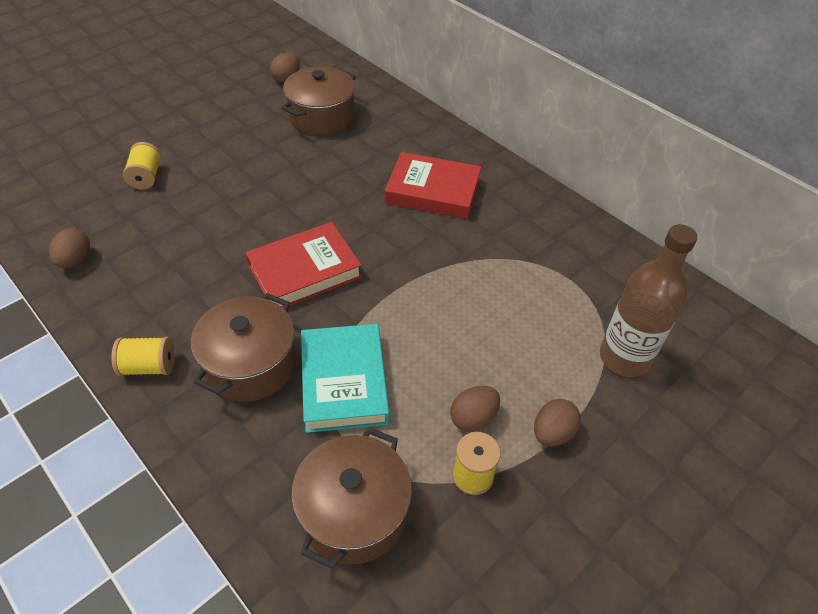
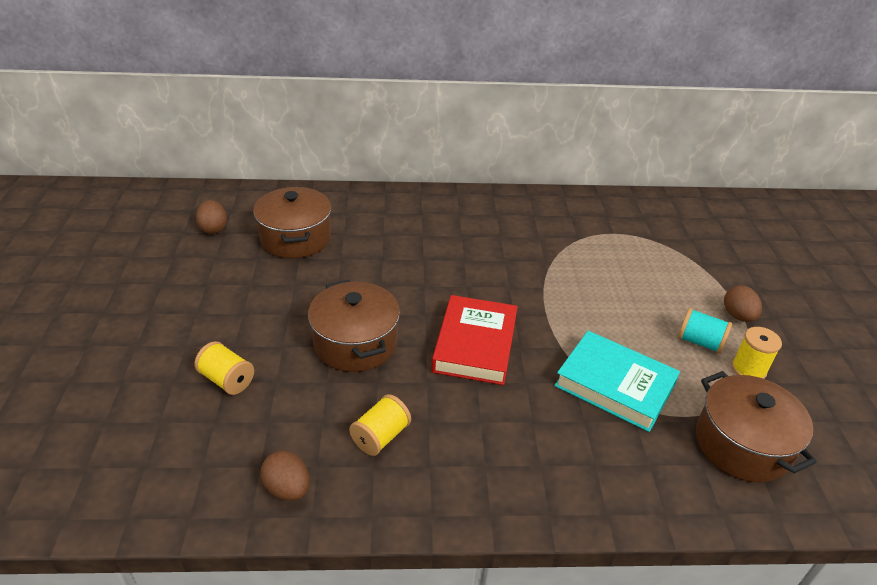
camera: 50 degrees left, 10 degrees down
(149, 367) = (493, 496): yellow spool -> yellow spool (380, 436)
(250, 364) = (550, 428): brown pot -> brown pot (355, 343)
(433, 191) = (461, 236): red book -> none
(473, 418) = (700, 342): brown egg -> turquoise spool
(624, 358) = (699, 253): brown bottle -> none

